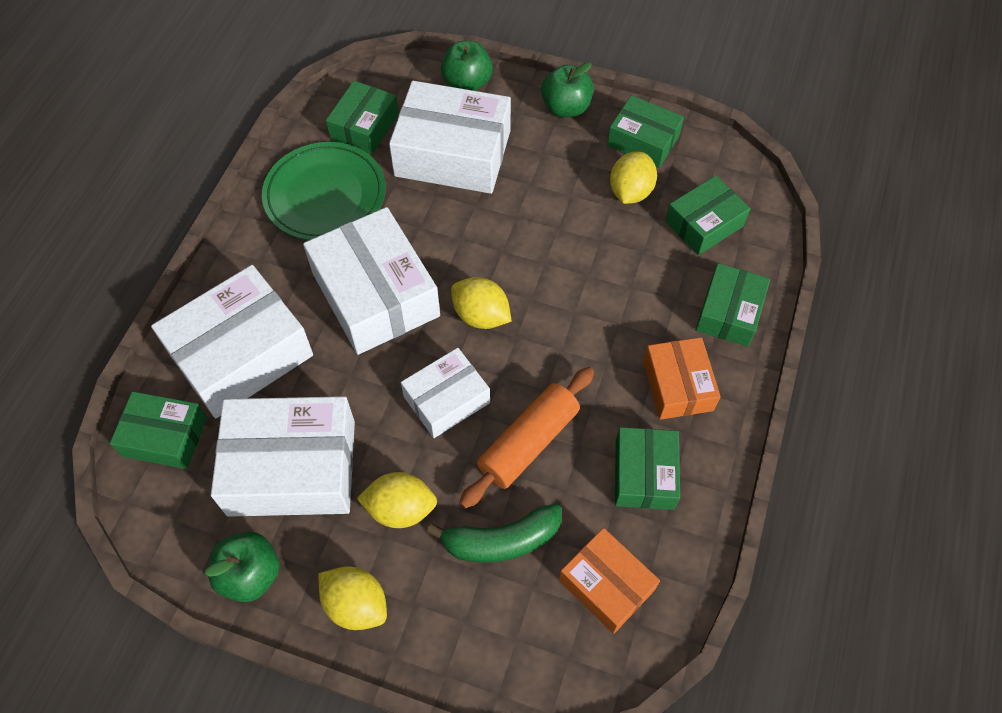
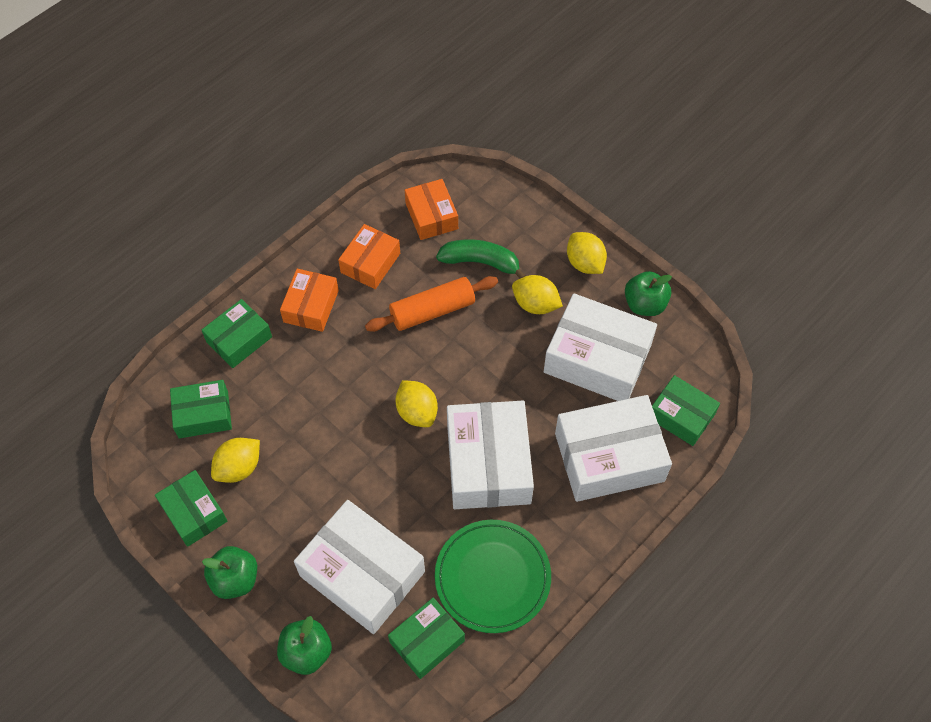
camera: 155 degrees left, 0 degrees up
(446, 400) = (472, 361): white box -> none
(644, 474) = (370, 263): green box -> orange box

